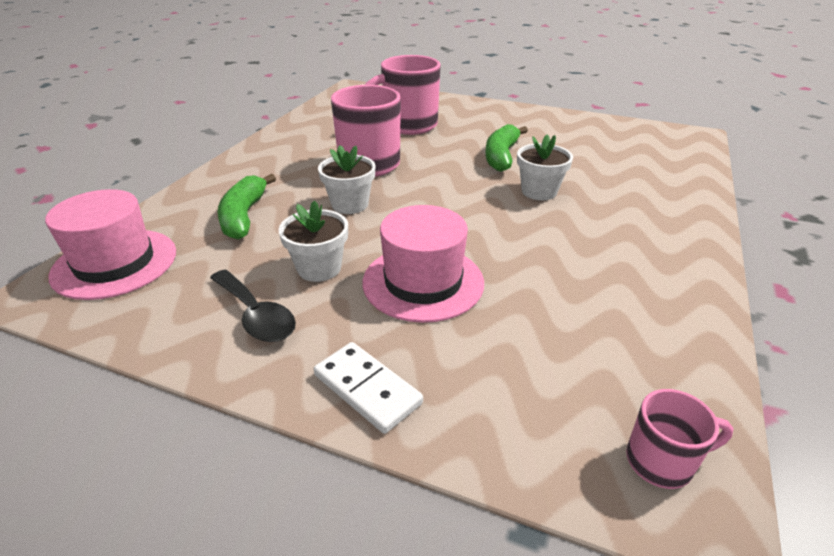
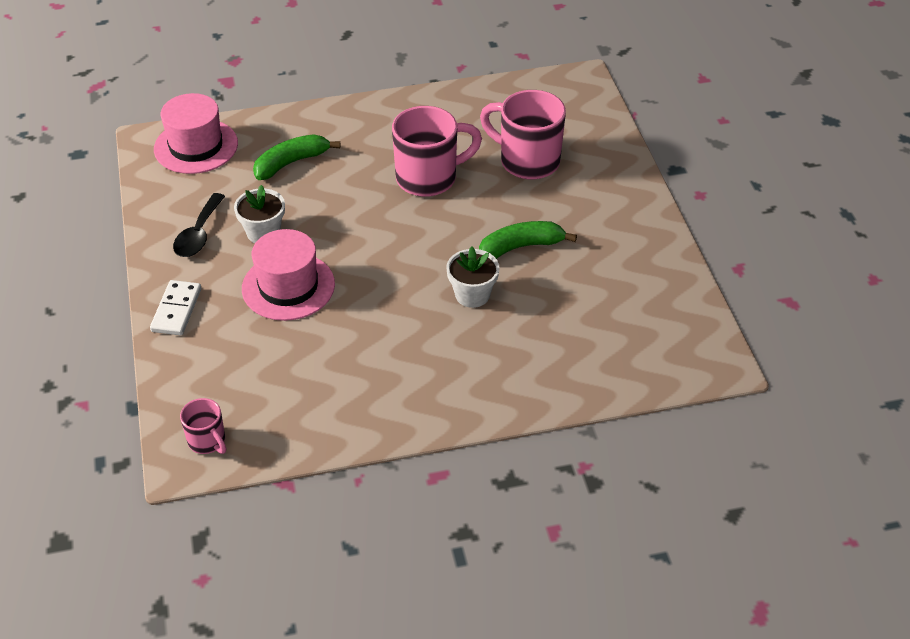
camera: 55 degrees right, 10 degrees up
(350, 204) = (353, 203): white flower pot -> none

